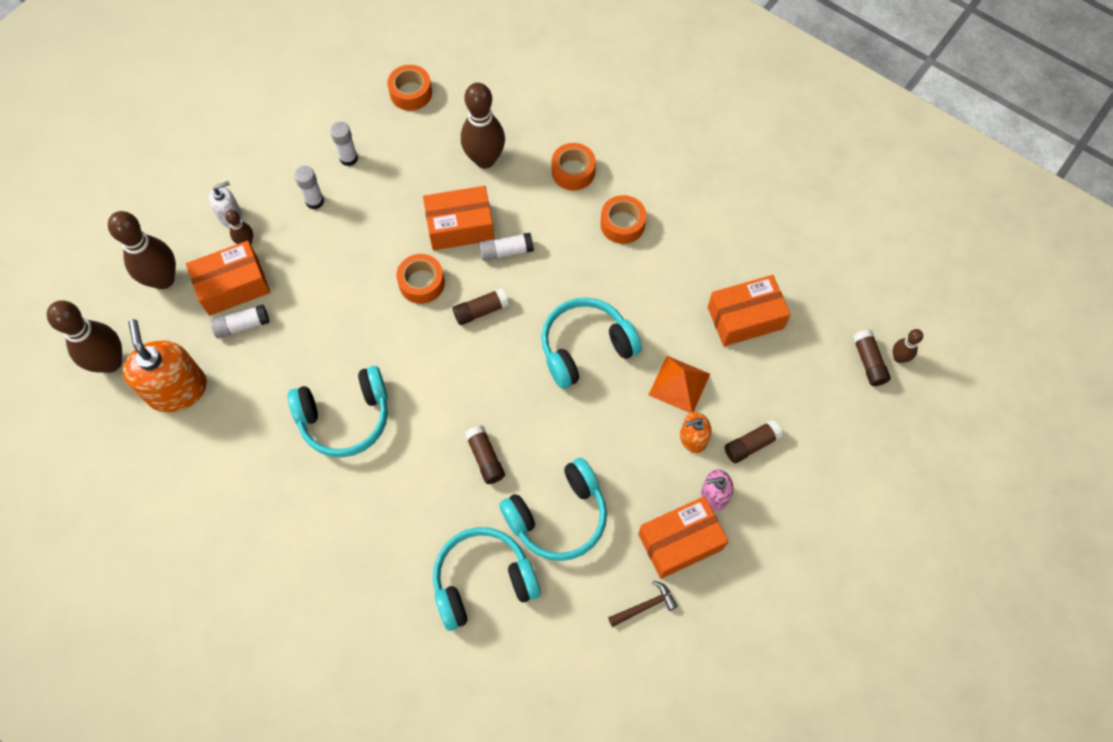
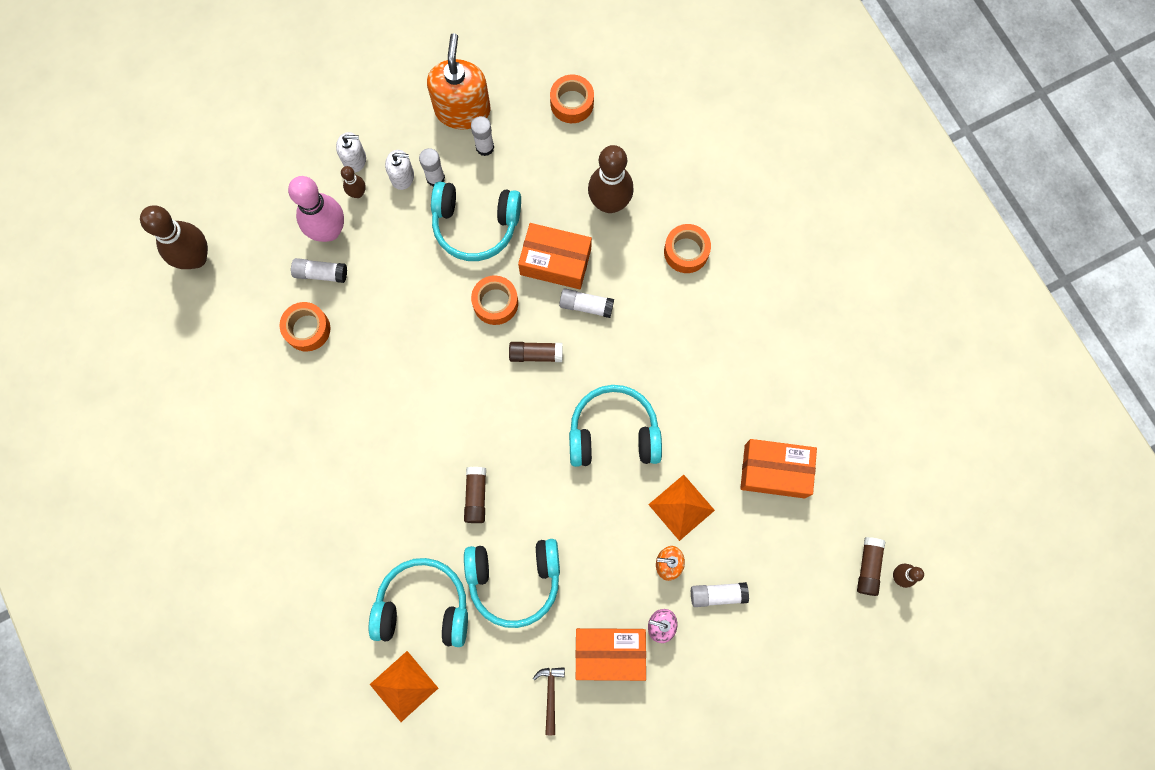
camera: 25 degrees right, 10 degrees up
(163, 279) = (271, 197): brown bowling pin -> none
(177, 389) = (241, 309): orange soap dispenser -> orange soap dispenser (462, 110)
(233, 286) = (329, 231): orange box -> pink bowling pin
(283, 212) = (402, 176): none -> white soap dispenser
(345, 417) = (372, 402): turquoise headphones -> turquoise headphones (475, 225)
(499, 665) = (404, 686): none -> orange pyramid
(622, 224) = (706, 326): orange tape -> orange tape (307, 329)
(645, 606) = (550, 695): brown hammer -> brown hammer turned 90 degrees counterclockwise
(751, 445) = (717, 594): brown glue stick -> white glue stick

